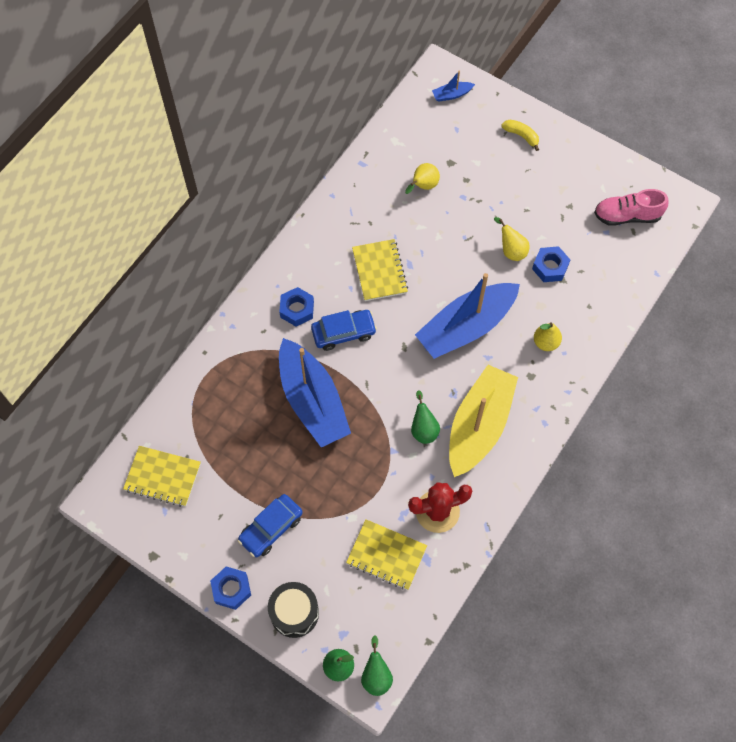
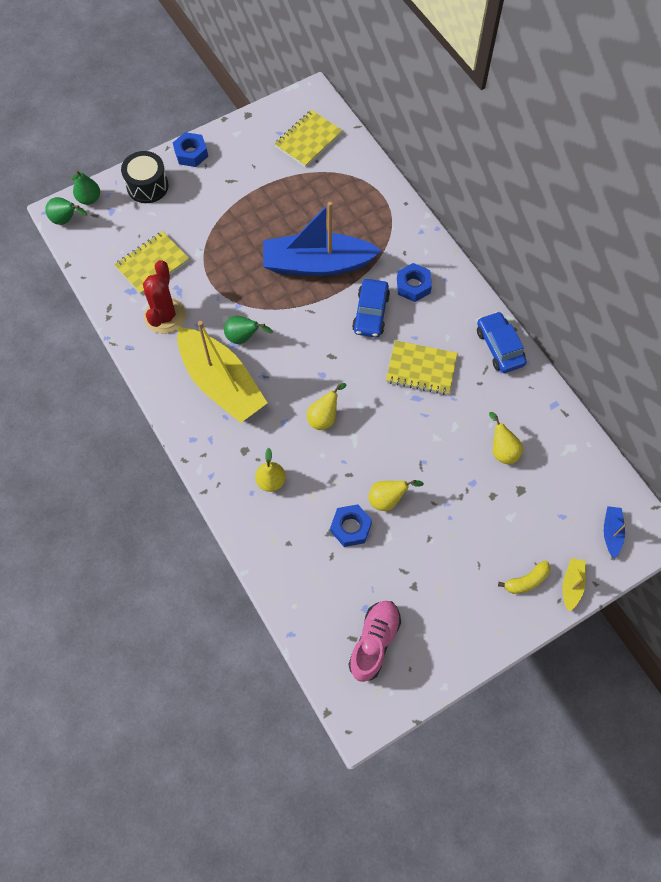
camera: 115 degrees right, 0 degrees up
(271, 528) = (223, 195): blue car -> blue car (499, 347)
(466, 327) = (324, 417): blue boat -> yellow pear
(507, 107) = (571, 585): none -> yellow boat

